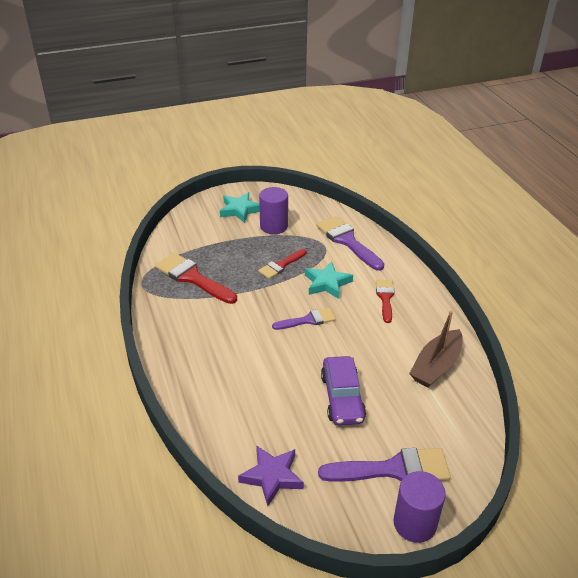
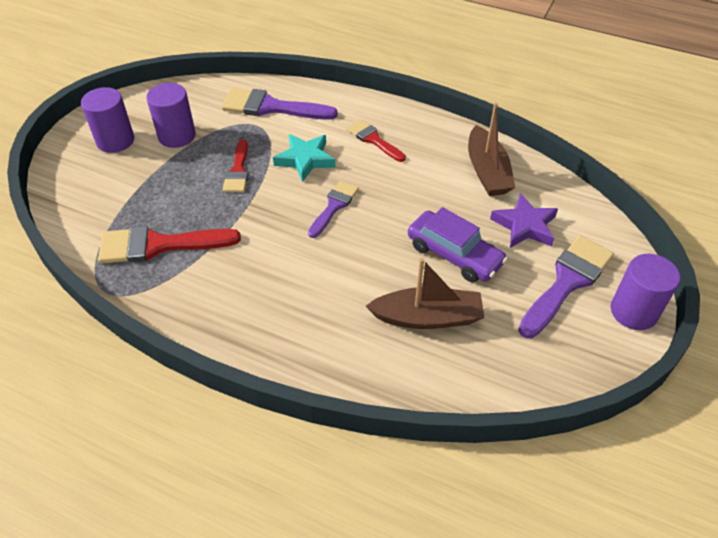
camera: 45 degrees left, 10 degrees up
(240, 210) = (115, 140): turquoise star -> purple cylinder
(272, 476) = (492, 371): purple star -> purple star (525, 226)
(277, 418) = (428, 317): none -> brown boat

